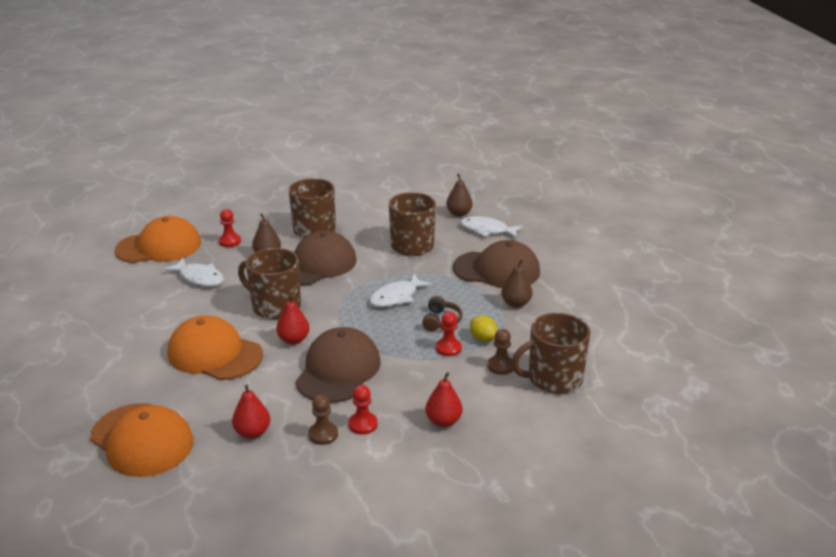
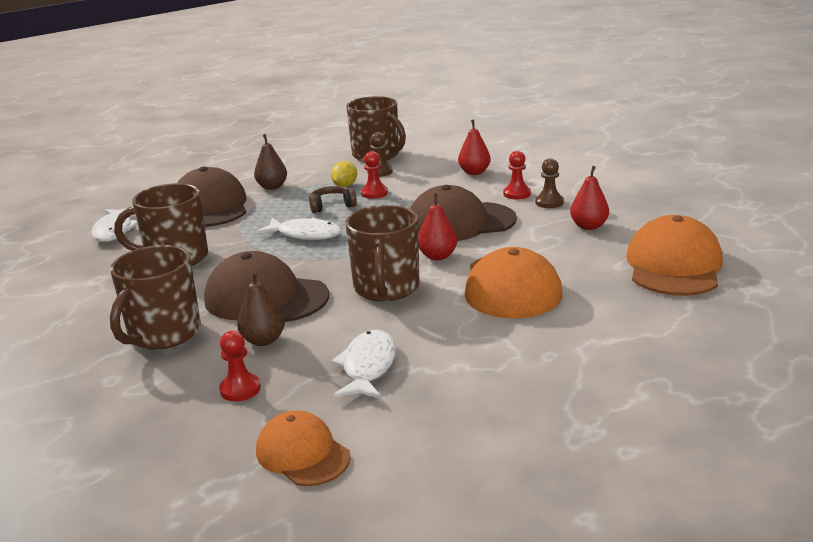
camera: 115 degrees left, 5 degrees down
(159, 247) = (302, 454): orange cap -> orange cap, size x0.61
(459, 213) = (71, 255): brown pear -> none

